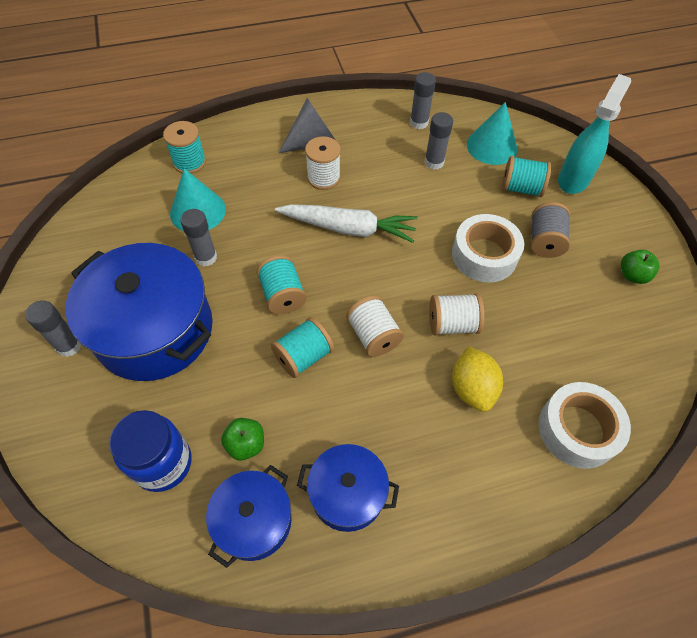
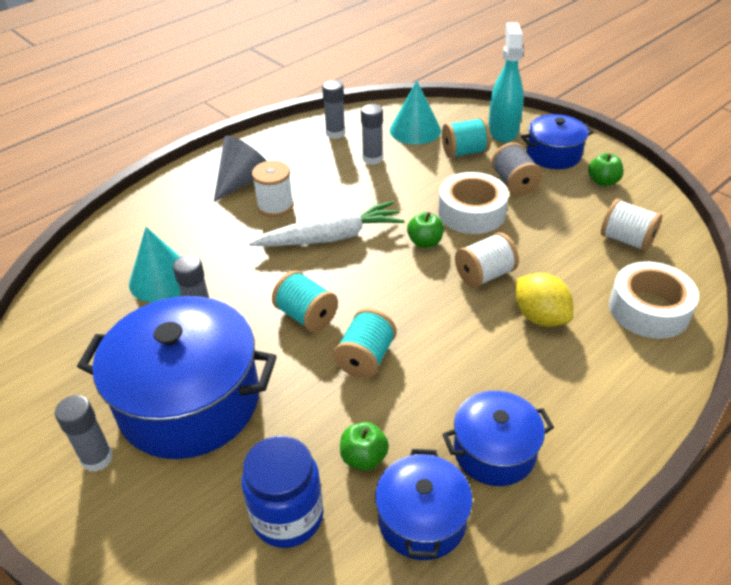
camera: 25 degrees left, 15 degrees down
(189, 162) = (121, 241): turquoise spool -> none
(373, 336) = (420, 313): white spool -> white spool (626, 240)
(423, 268) = (425, 242): none -> green apple
(604, 225) = (553, 154): none -> blue pot

